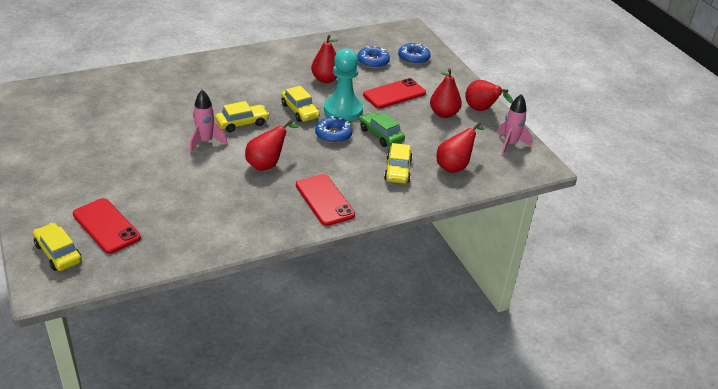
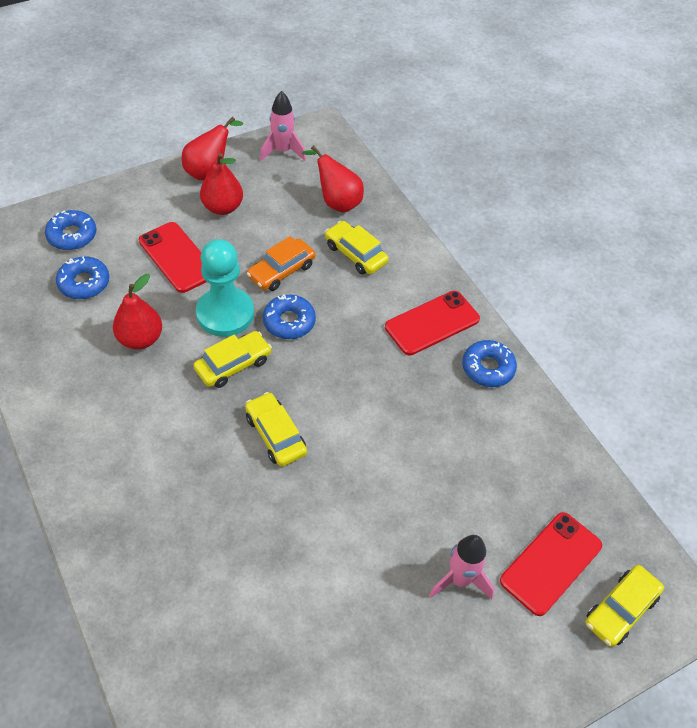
camera: 95 degrees left, 15 degrees up
(205, 142) = (332, 475): pink rocket -> pink rocket (460, 580)
(267, 164) = (371, 391): red pear -> none
(276, 223) = (488, 368): none -> blue donut
(381, 135) = (281, 271): green car -> orange car
(397, 170) = (355, 254): yellow car -> yellow car turned 135 degrees counterclockwise

